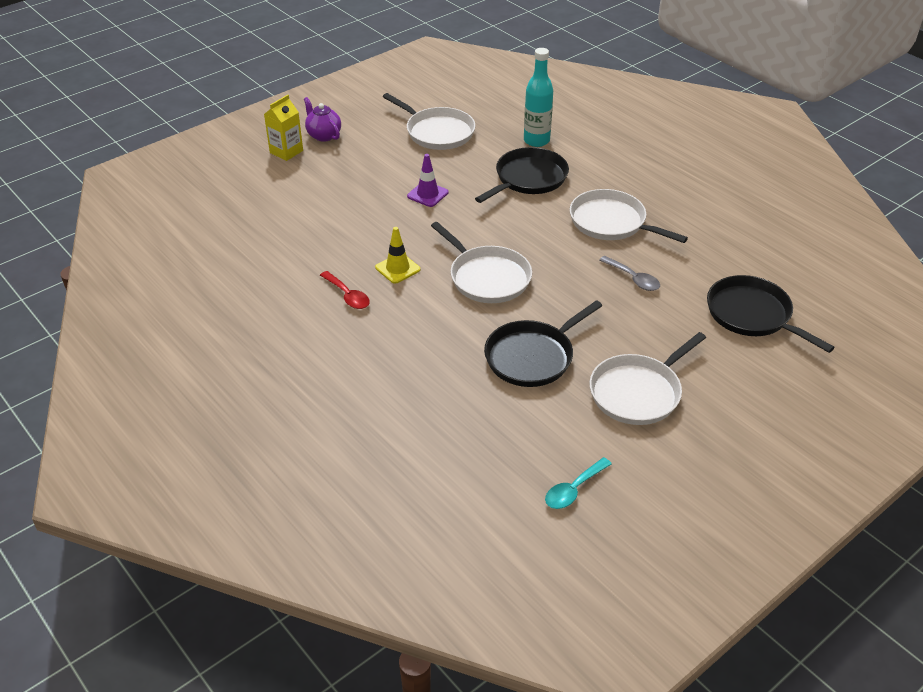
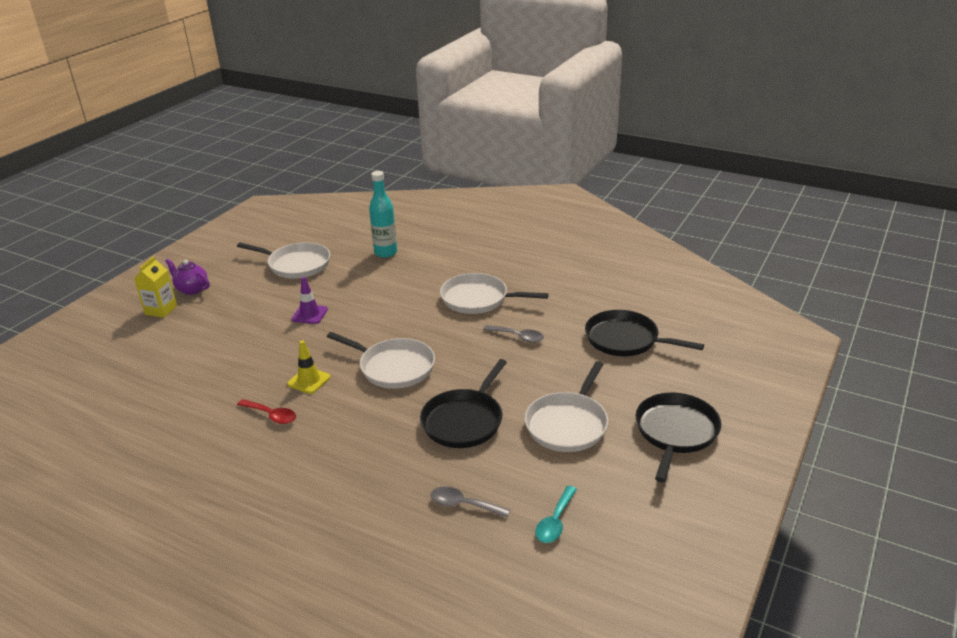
camera: 20 degrees left, 10 degrees down
(491, 443) = (463, 504): none -> grey spoon
(528, 178) = (392, 282): black pan -> black pan (675, 432)

